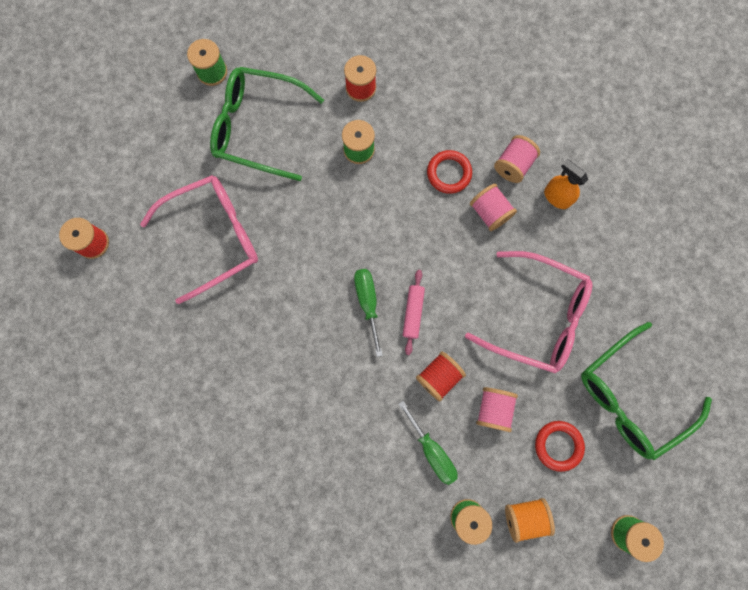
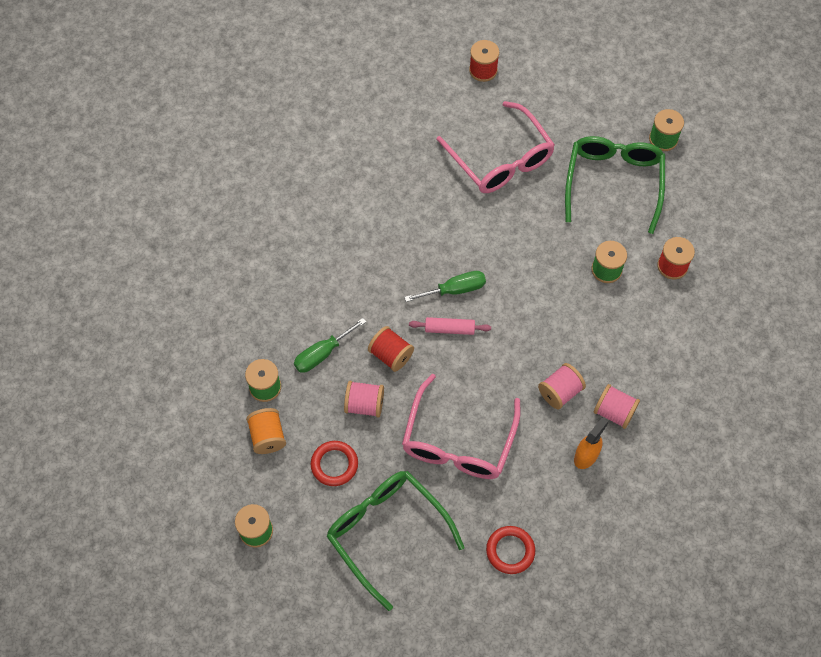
camera: 85 degrees right, 15 degrees down
(449, 173) = (595, 352): red ring -> red ring (510, 551)

